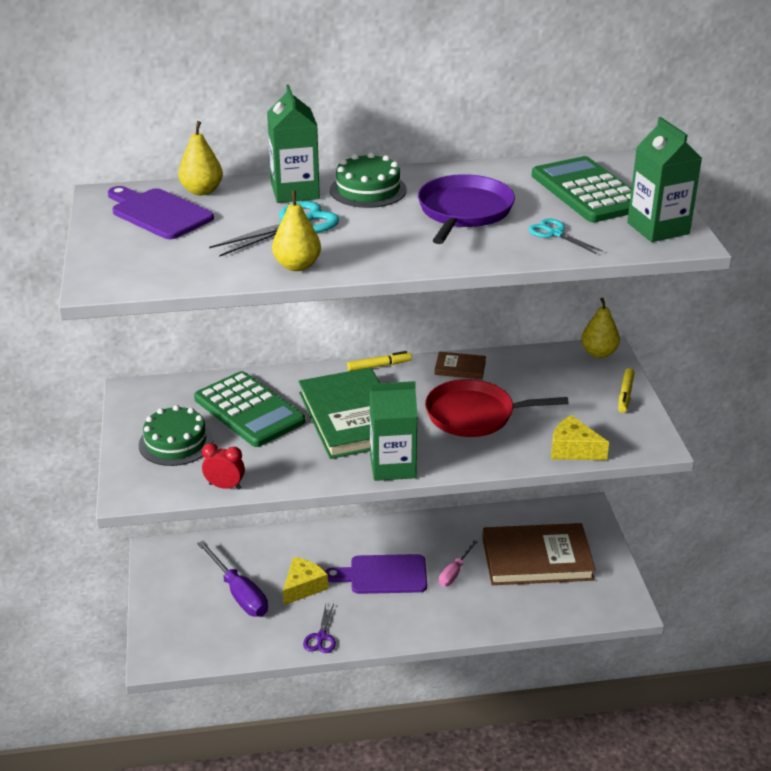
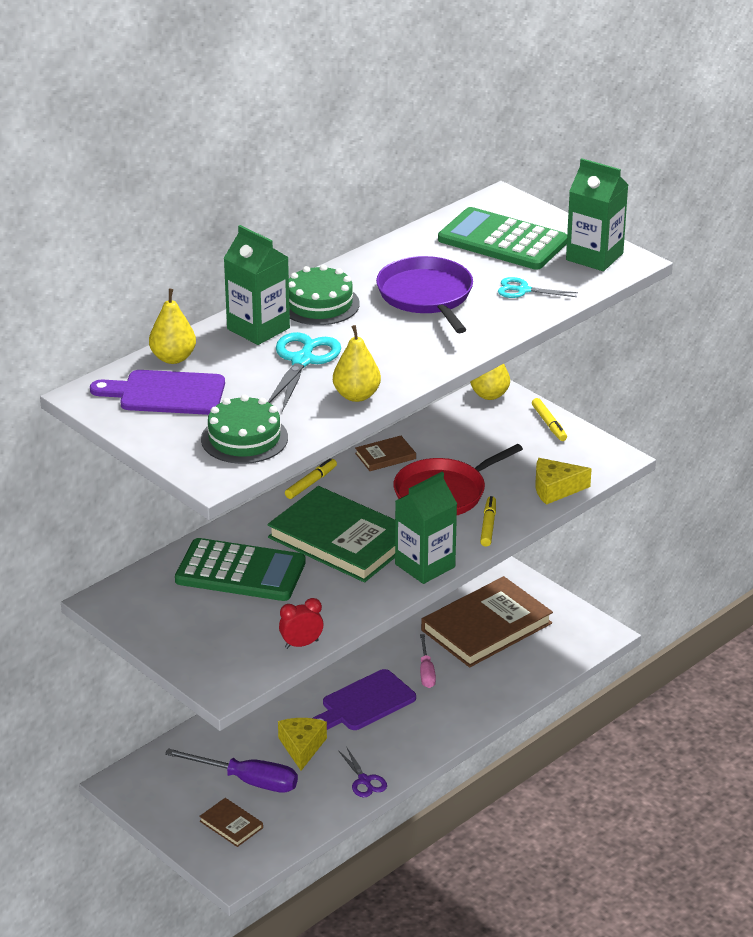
camera: 35 degrees left, 0 degrees up
(176, 442) = (209, 628): green cake -> green cake (244, 438)
(193, 621) = (231, 824): none -> brown book
(481, 456) = (488, 525): none -> yellow marker

